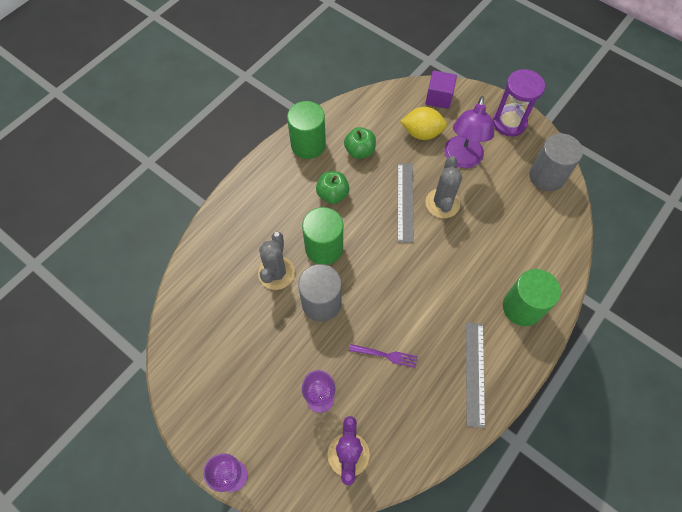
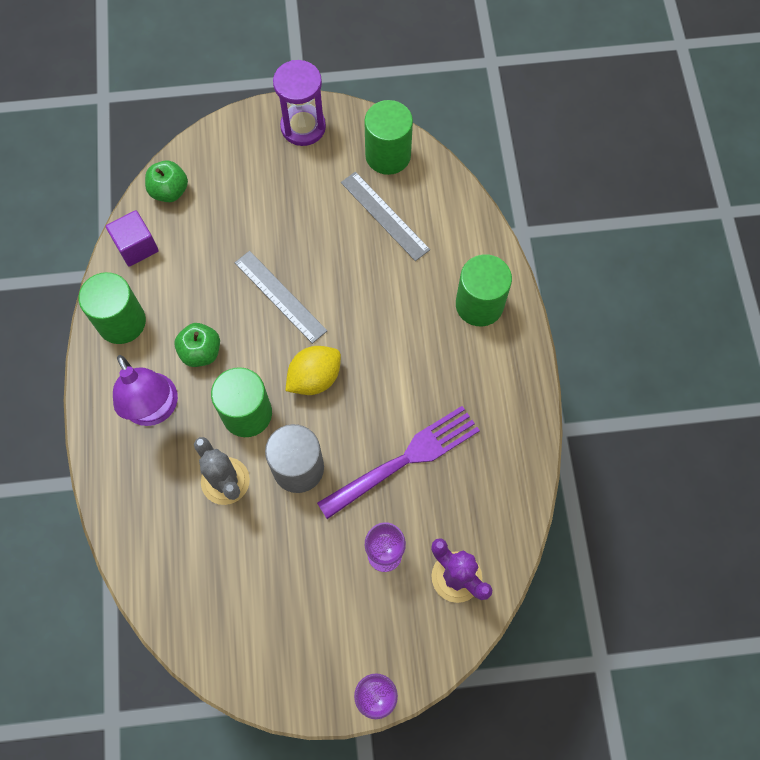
camera: 45 degrees left, 5 degrees up
(359, 151) = (183, 283): green apple -> green apple (169, 191)
(385, 355) = (404, 460): purple fork -> purple fork, size x2.11
(422, 133) = (228, 210): yellow lemon -> yellow lemon (314, 378)
(439, 98) = (208, 156): purple cube -> purple cube (136, 246)
(442, 203) = (317, 267): grey cactus -> none
(462, 159) = (293, 205): purple lamp -> purple lamp (155, 410)
(474, 373) = (494, 402): grey ruler -> grey ruler (384, 216)
(546, 176) = (388, 155): grey cylinder -> green cylinder

